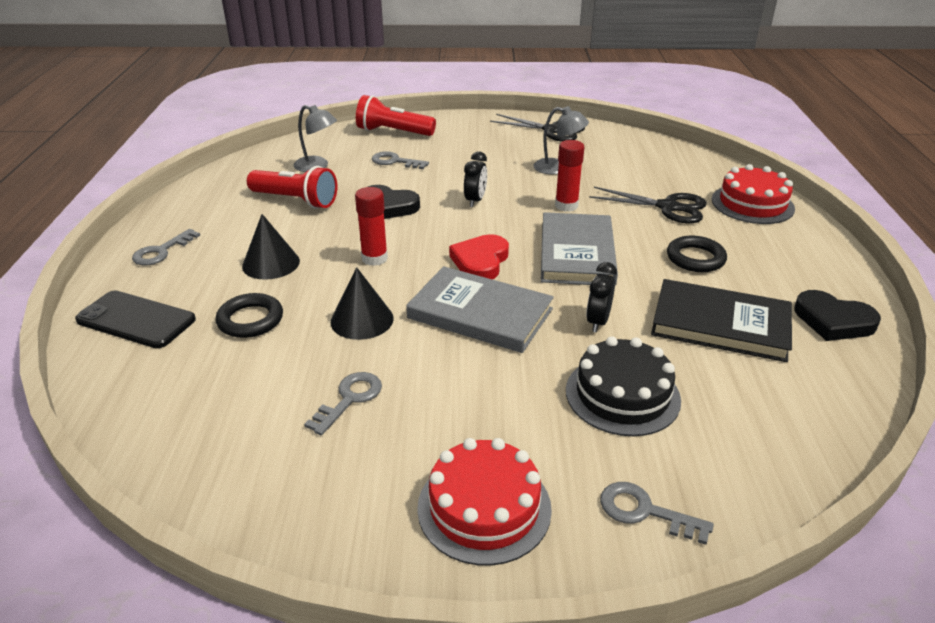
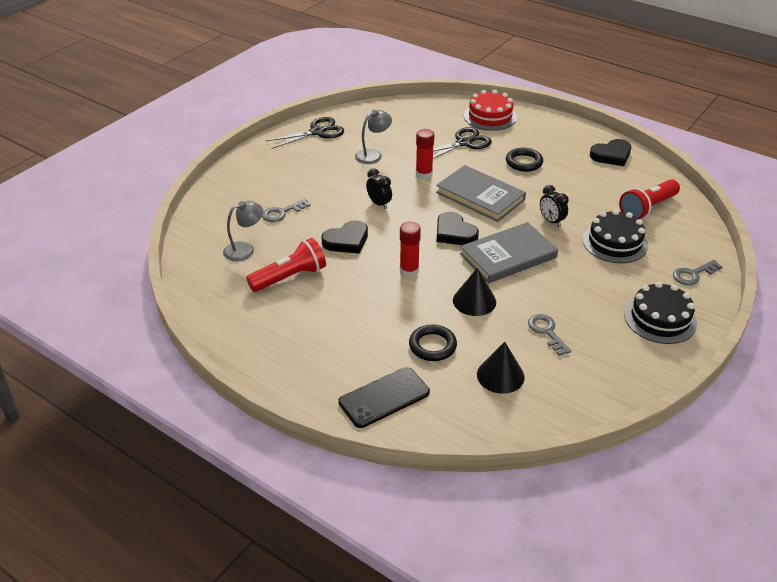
camera: 55 degrees left, 5 degrees up
(161, 251) = (297, 363): grey key -> none
(271, 263) = (370, 316): black cone -> black cone (500, 375)
(393, 132) = (231, 195): red flashlight -> red flashlight (647, 208)
(480, 261) = (454, 233): red heart -> black heart
(484, 507) = (660, 318): red cake -> black cake
(720, 324) = (586, 187): black book -> none

